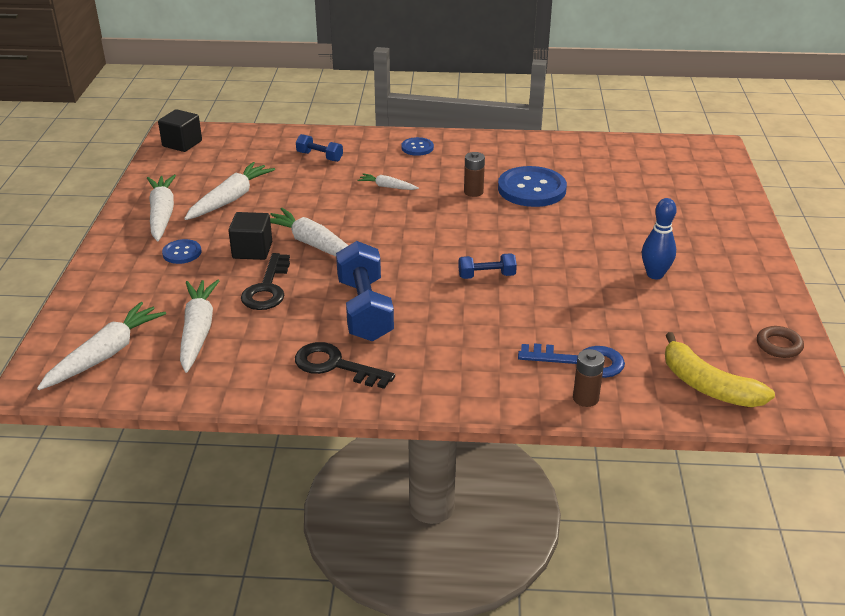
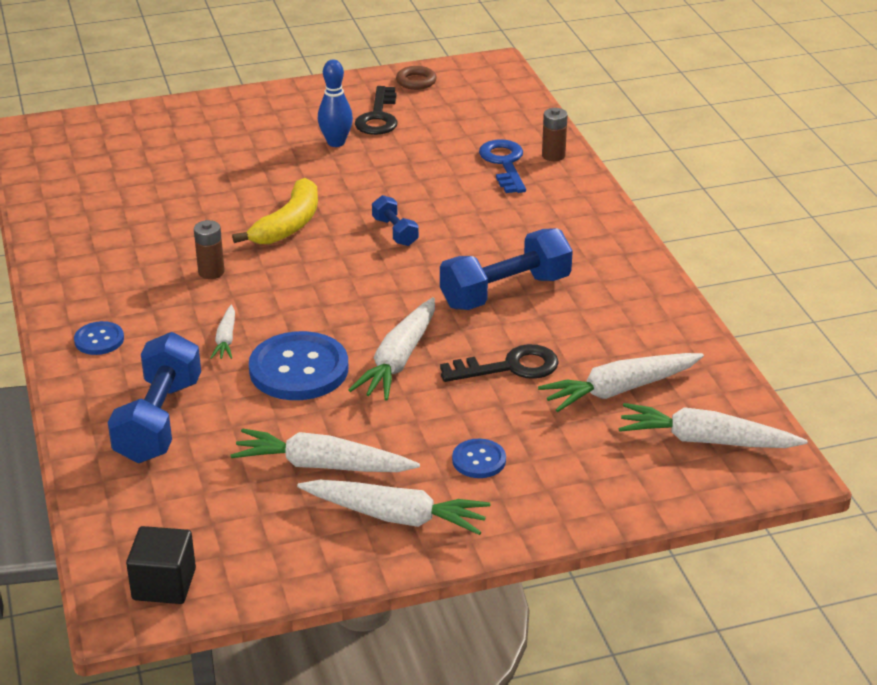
camera: 110 degrees left, 0 degrees up
(162, 214) = (396, 516): white carrot -> white carrot turned 135 degrees counterclockwise
(252, 250) = (439, 403): black cube -> none
(319, 156) = (159, 420): blue dumbbell -> blue dumbbell, size x1.95
(335, 366) = (607, 287): black key -> black key (378, 117)
(531, 189) = (186, 233): blue button -> blue button (299, 369)
(707, 386) = (495, 107): yellow banana -> yellow banana (289, 225)

